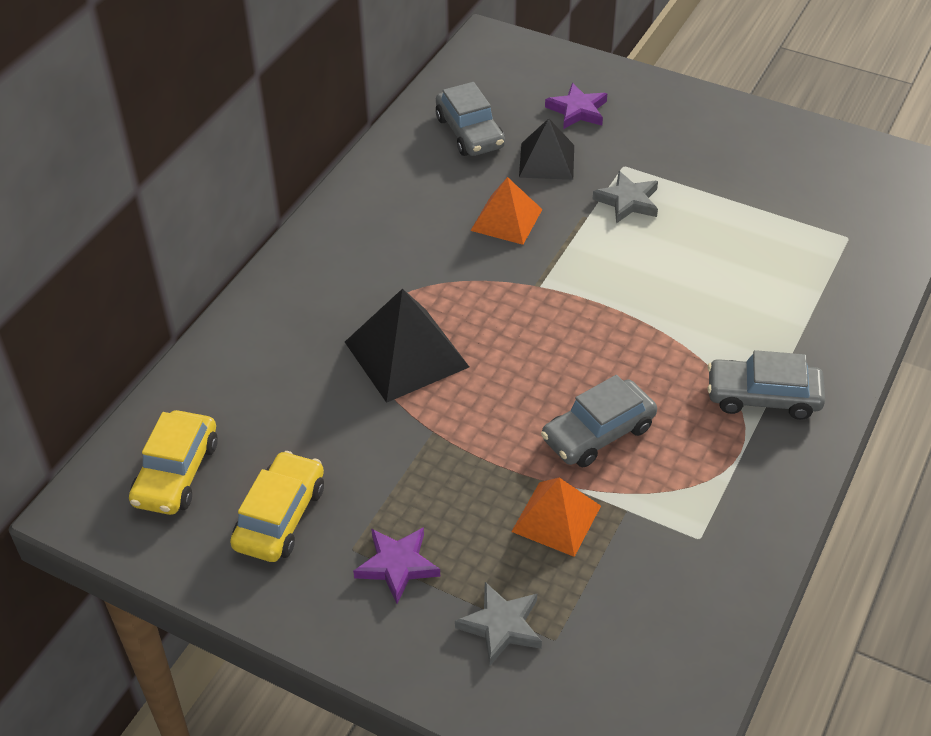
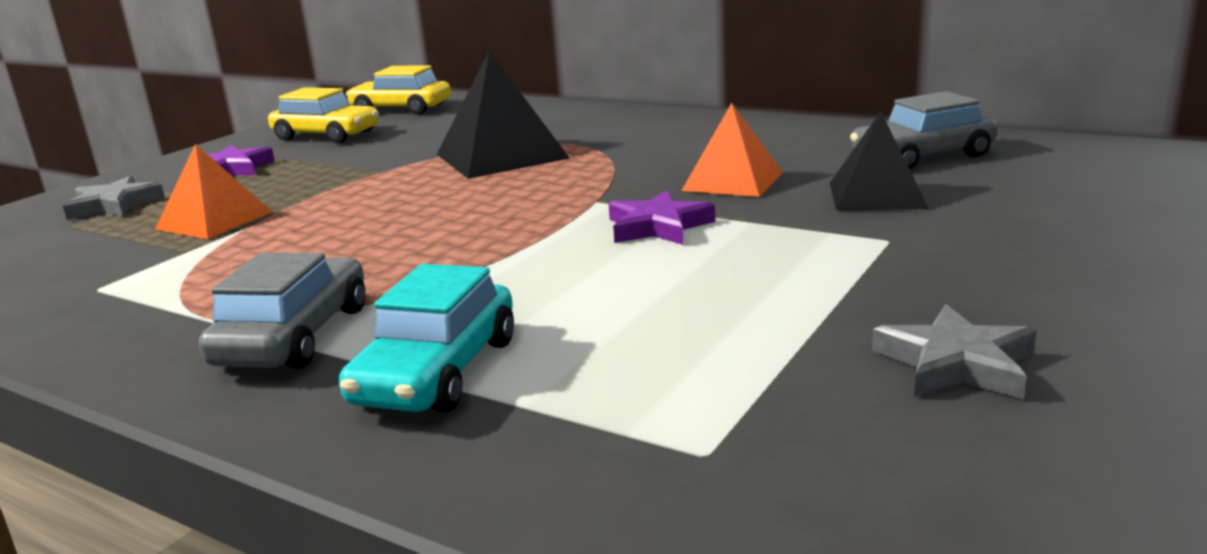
camera: 95 degrees right, 25 degrees down
(577, 110) = (1030, 208): purple star -> purple star (658, 226)
(598, 433) = (318, 235): grey car -> none
(628, 201) = (790, 244): grey star -> grey star (955, 364)
(795, 327) = (437, 372): none -> turquoise car

